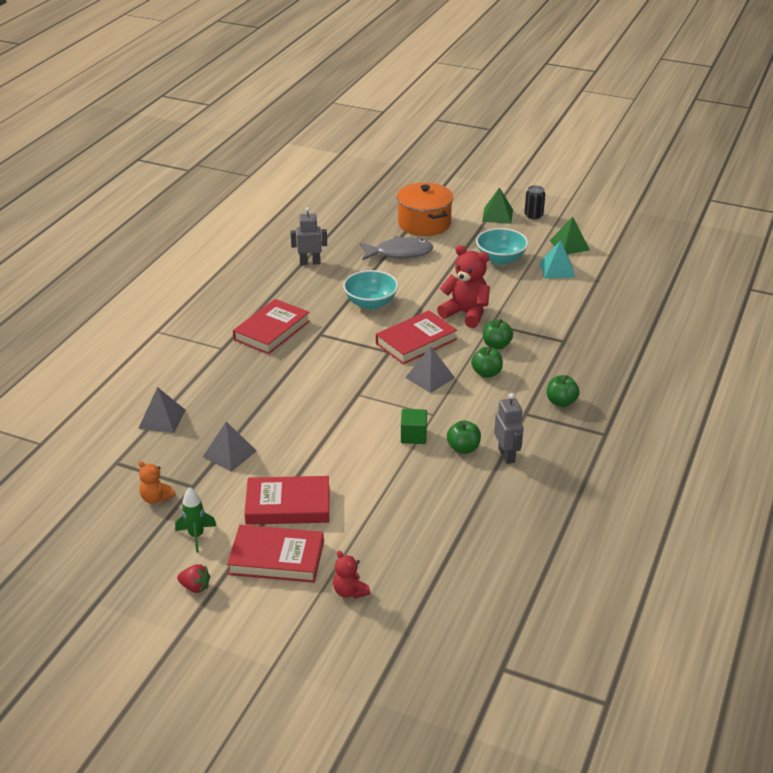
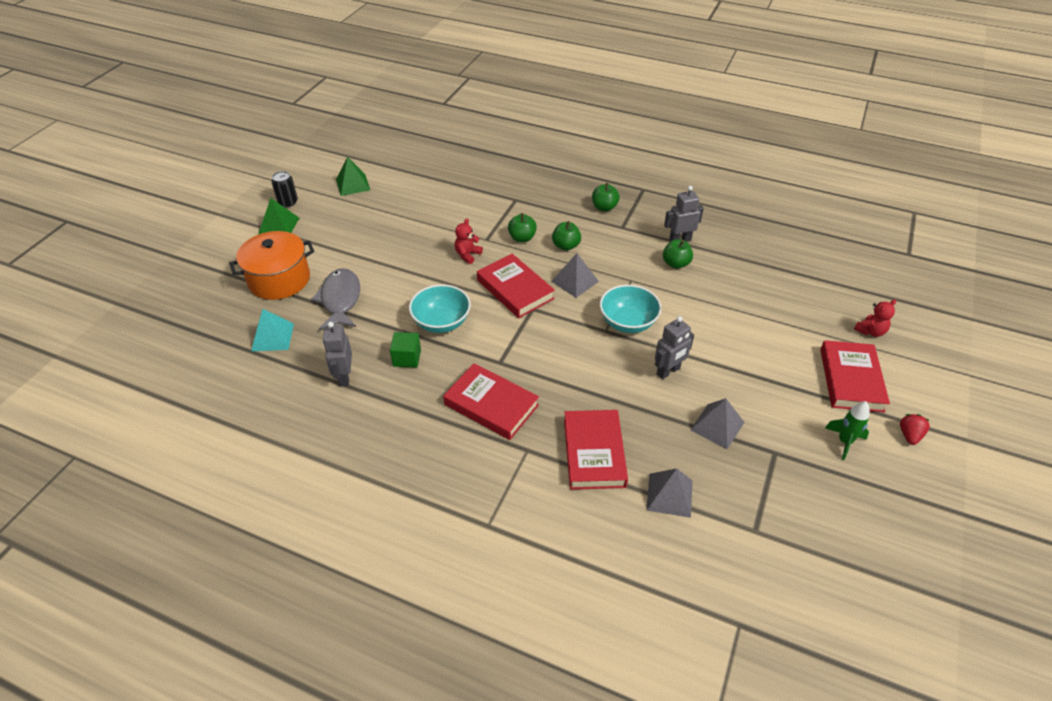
camera: 90 degrees left, 10 degrees up
(156, 498) = (801, 482): orange teddy bear -> none
(288, 505) = (780, 375): red book -> red book (594, 452)
(300, 429) = (668, 371): none -> grey robot
(413, 436) = (664, 293): green cube -> green cube (407, 358)
(466, 313) = (467, 255): red teddy bear -> red teddy bear, size x0.54
(500, 259) = (369, 228): turquoise bowl -> turquoise bowl (628, 322)
(557, 269) = (396, 195): turquoise pyramid -> turquoise pyramid (272, 337)

